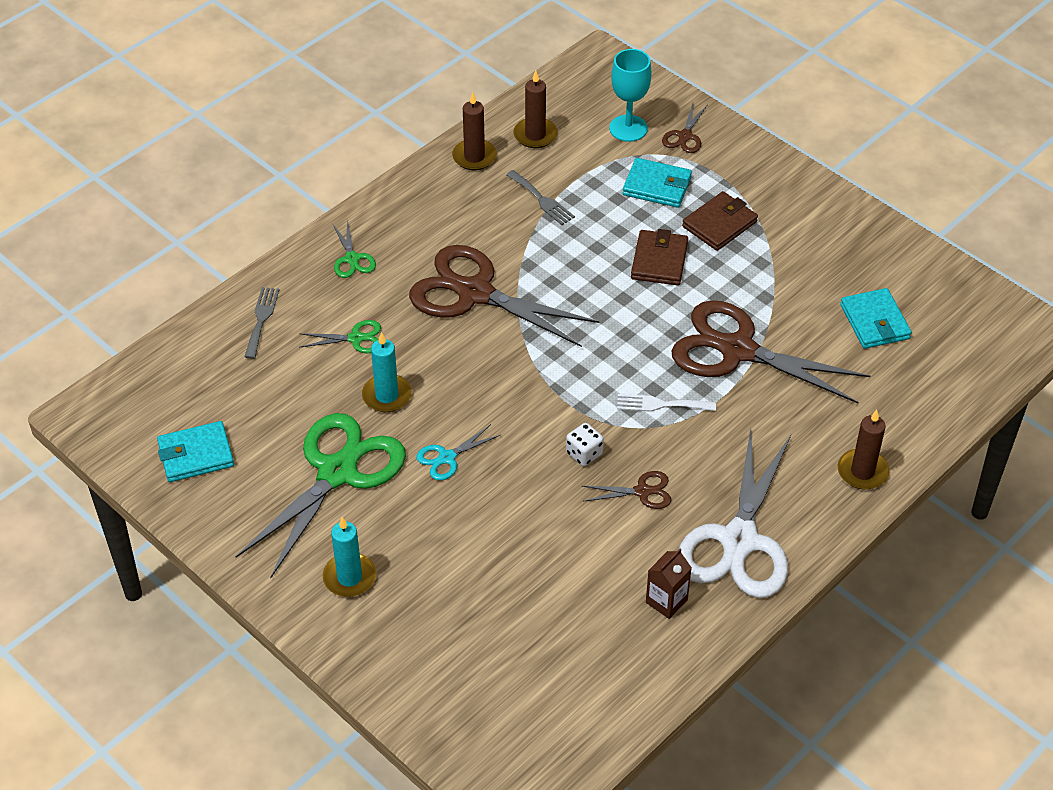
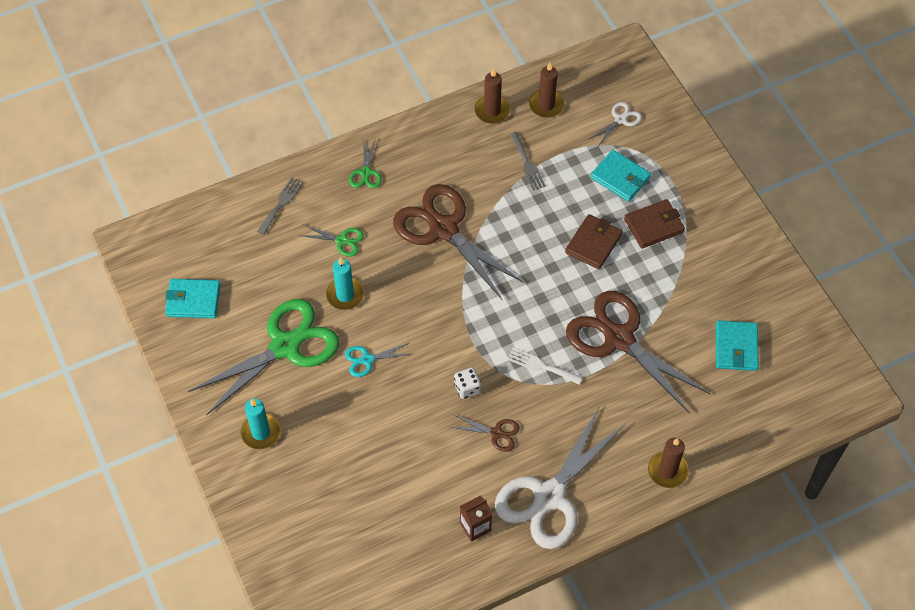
camera: 20 degrees right, 10 degrees up
(628, 128) = (620, 120): turquoise goblet -> white scissors
(685, 136) = (661, 139): brown scissors -> none

